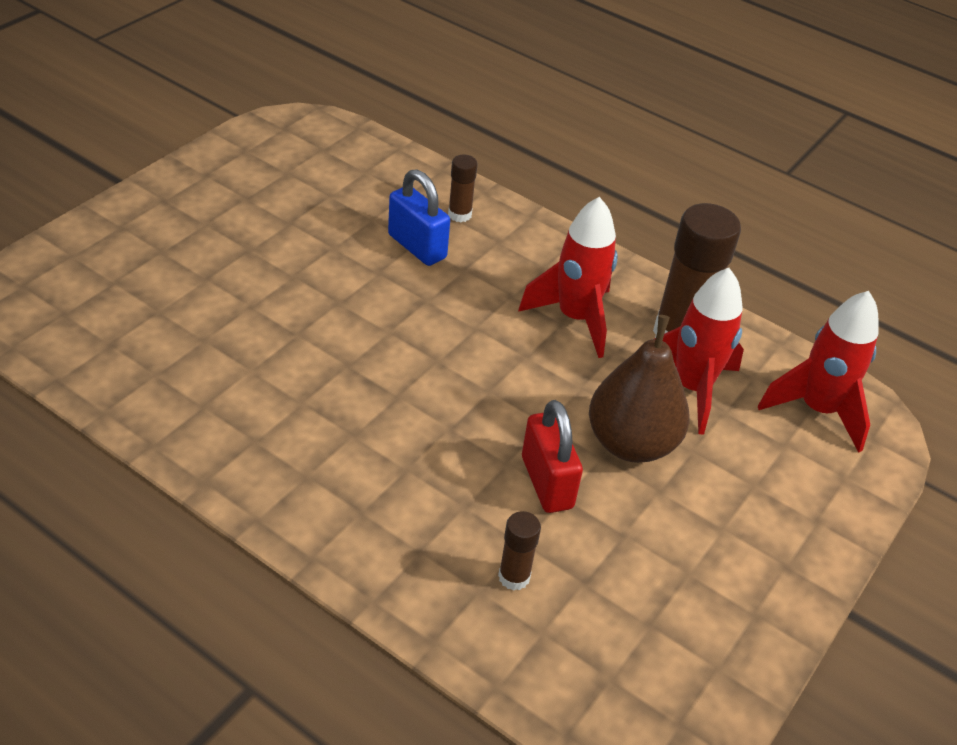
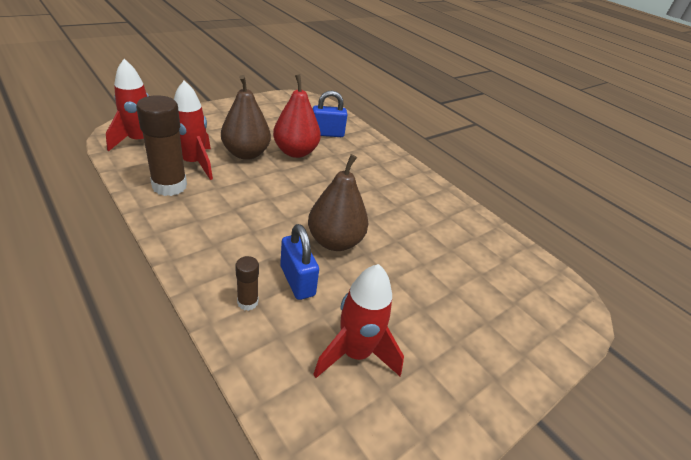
camera: 165 degrees left, 5 degrees down
(390, 308) = (335, 241): none -> brown pear
(514, 577) = (327, 134): brown glue stick -> blue padlock
(547, 482) = (295, 152): red padlock -> red pear
(575, 318) = (223, 208): red rocket -> red rocket (355, 353)

